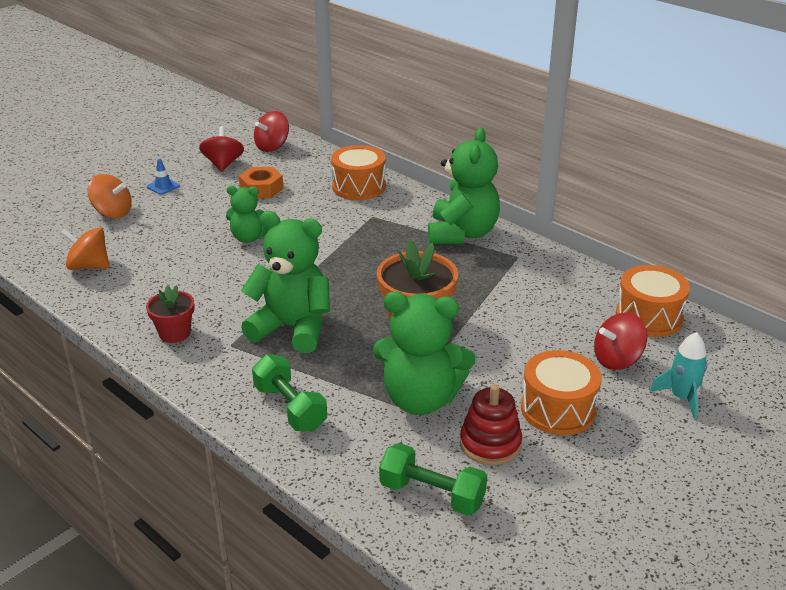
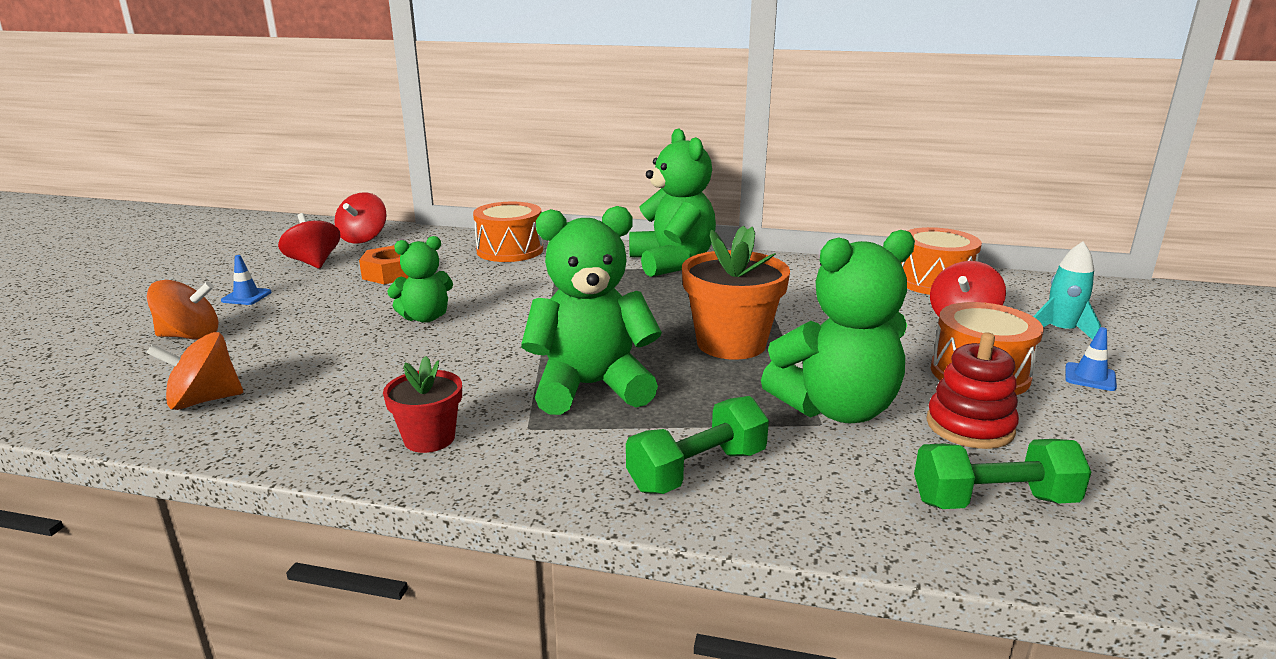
camera: 30 degrees left, 10 degrees down
(290, 408) = (697, 470): green dumbbell -> green dumbbell turned 60 degrees counterclockwise
(638, 442) = (1090, 377): none -> blue traffic cone

